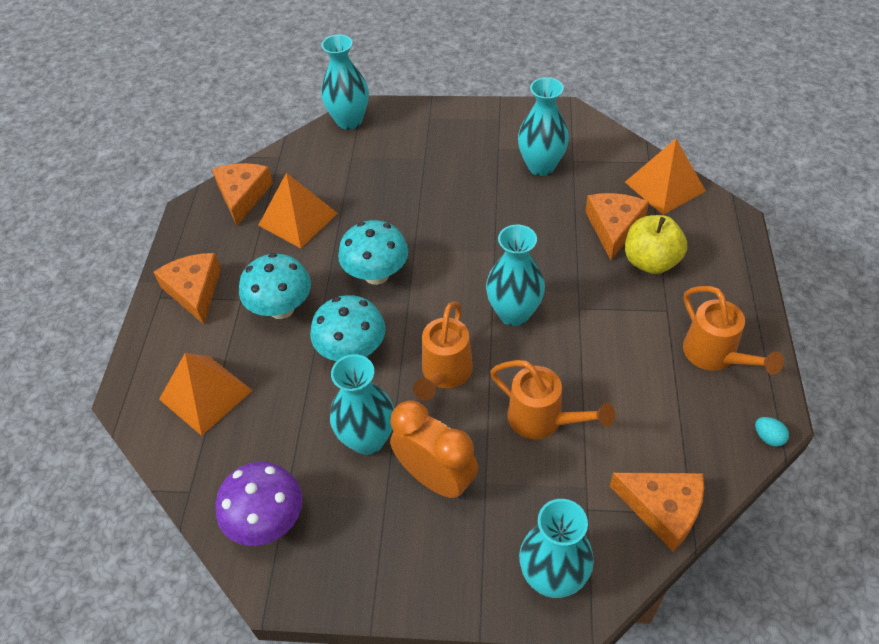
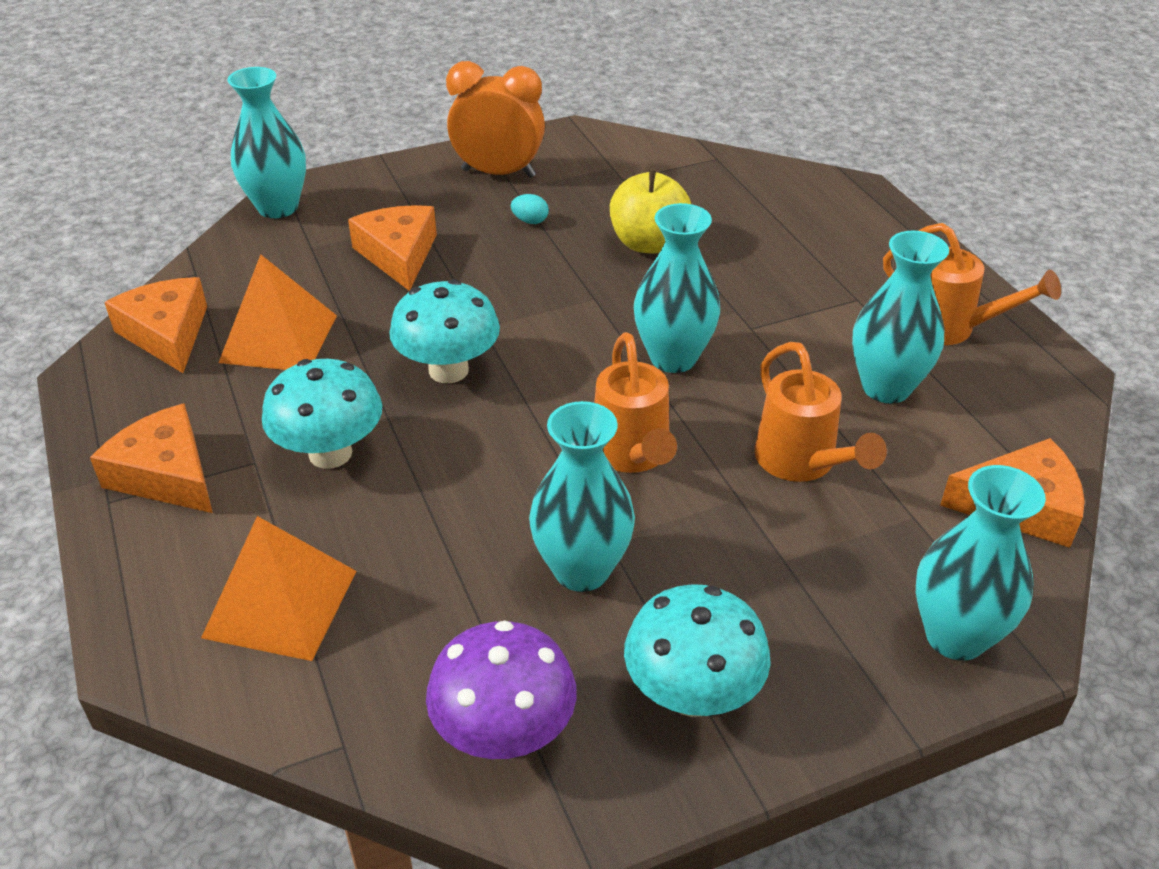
camera: 30 degrees left, 10 degrees down
(352, 351) = (479, 471): turquoise mushroom -> turquoise mushroom (692, 694)
(436, 478) = (715, 581): orange clock -> orange clock (498, 173)
(541, 166) = (586, 194): turquoise vase -> turquoise vase (886, 387)
(542, 420) = (801, 462): orange watering can -> orange watering can turned 60 degrees clockwise
(613, 227) = (727, 233): orange cheese -> orange cheese (398, 255)
(651, 262) = (799, 256): yellow apple -> yellow apple (648, 243)
(665, 186) = (754, 177): orange pyramid -> none
(768, 437) = (1072, 390): turquoise egg -> turquoise egg (530, 221)

